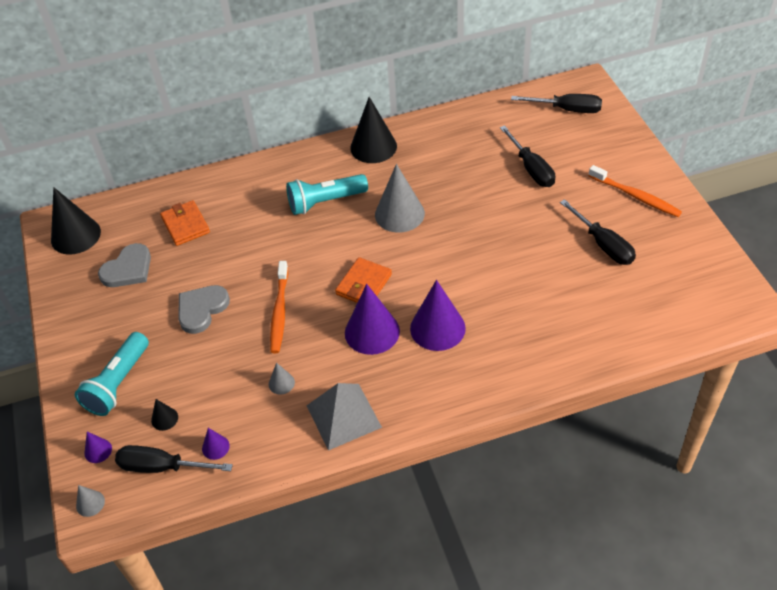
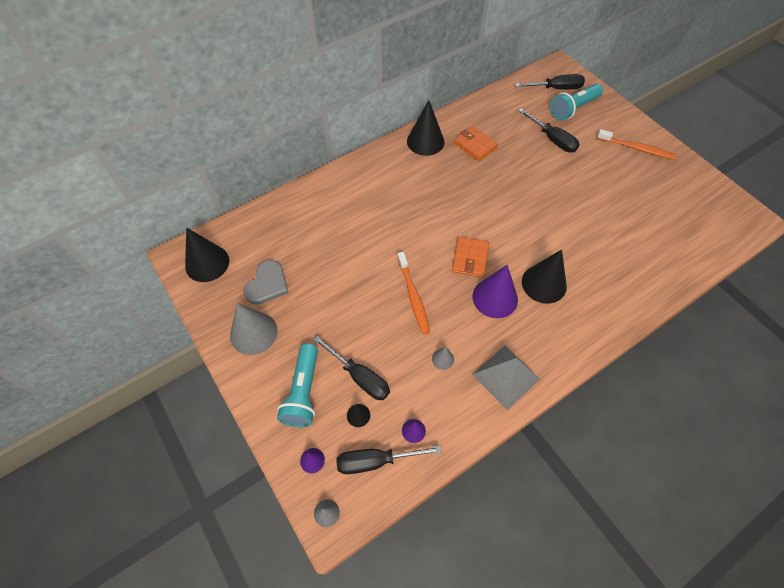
camera: 20 degrees left, 10 degrees up
(185, 225) = (300, 235): orange wallet -> orange wallet (475, 145)
(201, 309) = (347, 308): grey heart -> none
(325, 202) = (408, 194): turquoise flashlight -> turquoise flashlight (573, 109)
(399, 214) = (471, 193): grey cone -> grey cone (253, 333)
(437, 328) = (544, 283): purple cone -> black cone
(603, 245) = (632, 191): black screwdriver -> black screwdriver (360, 377)

